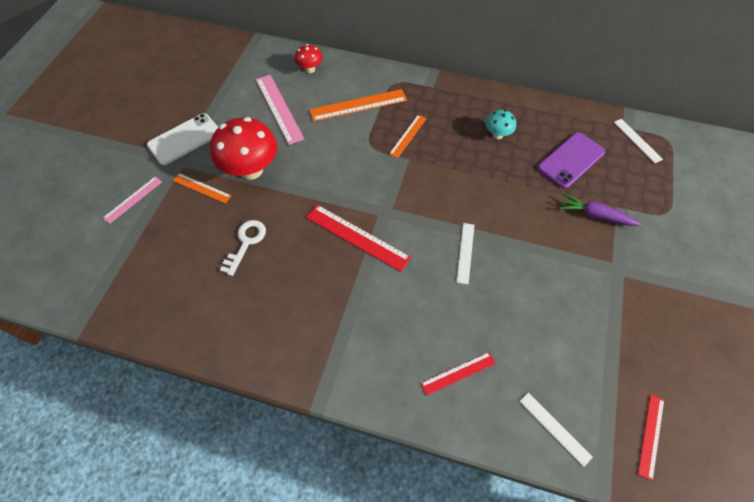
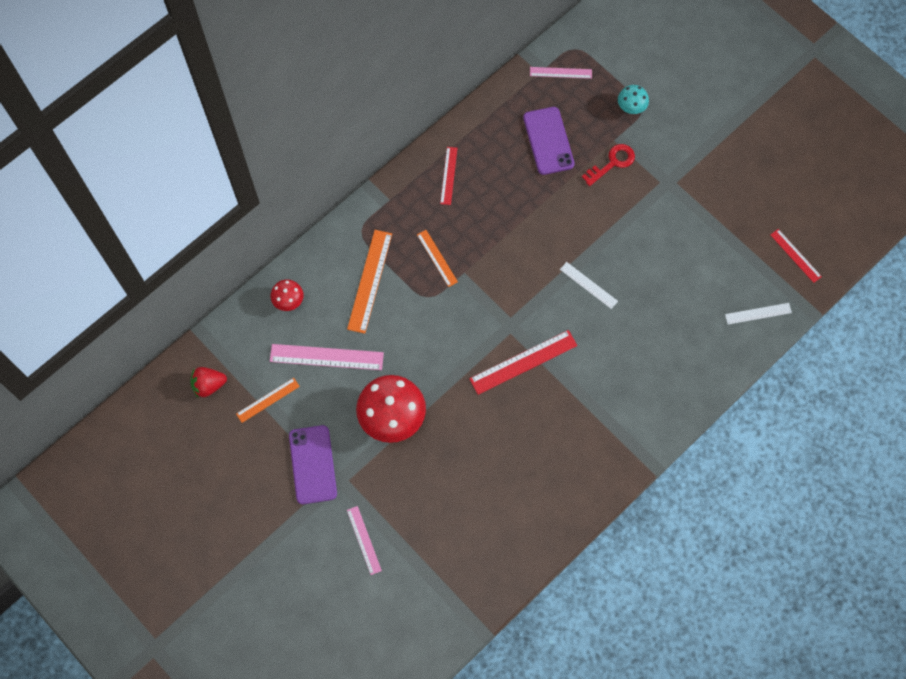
camera: 60 degrees left, 10 degrees up
(185, 139) = (313, 464): white phone -> purple phone
(201, 188) = (387, 472): orange ruler -> orange ruler (268, 400)
(218, 57) = (209, 385): none -> red strawberry
(246, 243) = (475, 457): white key -> none
(458, 373) = (685, 353): red ruler -> red ruler (448, 175)
(497, 135) = (483, 181): turquoise mushroom -> turquoise mushroom (631, 108)
(595, 215) = (612, 163): purple carrot -> red key
(637, 140) = (560, 72): white ruler -> pink ruler

